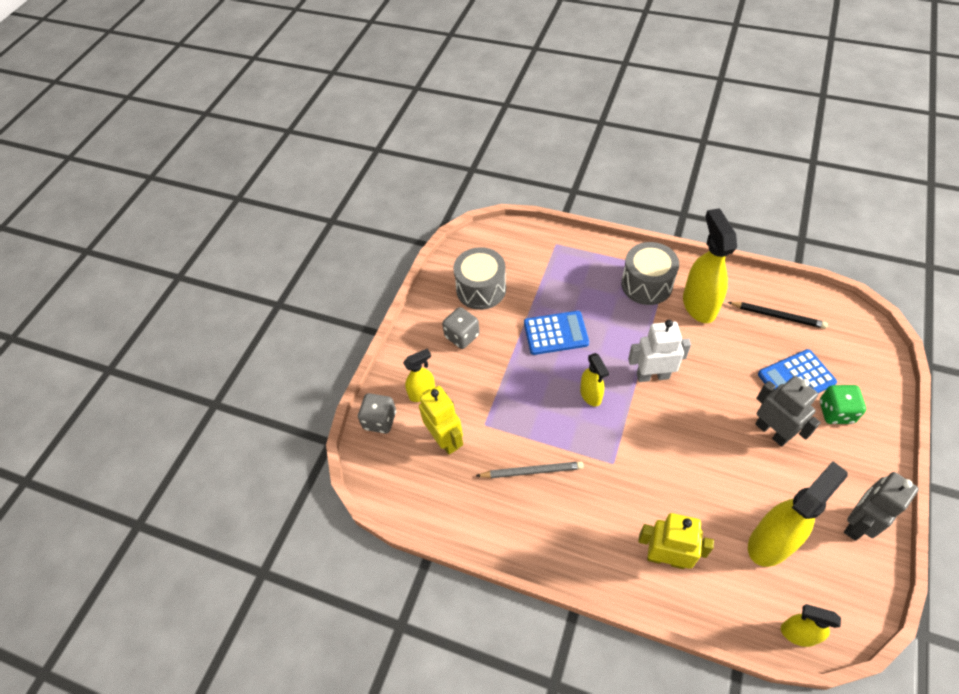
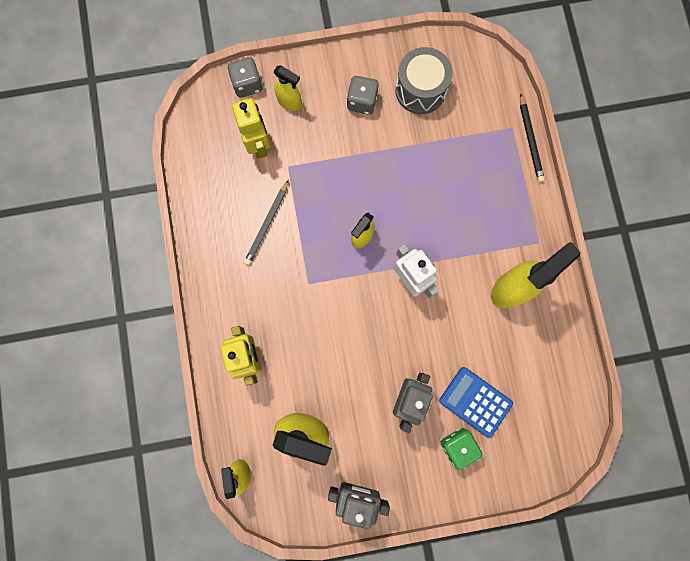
camera: 55 degrees right, 25 degrees up
(445, 439) = (258, 144): yellow robot -> yellow robot turned 45 degrees counterclockwise
(531, 471) = (267, 224): grey pencil -> grey pencil turned 60 degrees clockwise
(556, 333) = (409, 178): blue calculator -> none
(646, 284) = (509, 231): grey drum -> none
(777, 316) = (538, 363): black pencil -> black pencil (530, 140)

